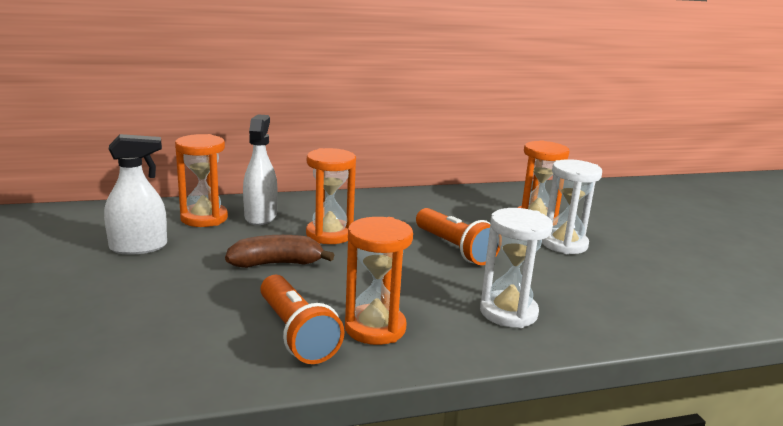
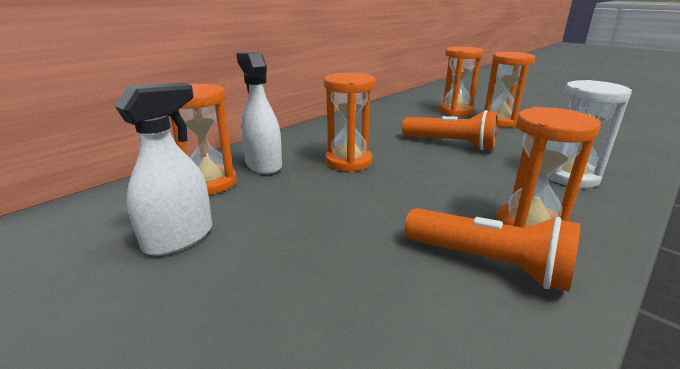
camera: 30 degrees left, 5 degrees up
(276, 263) = (350, 202): brown banana -> none
(564, 244) = (501, 121): white hourglass -> orange hourglass

